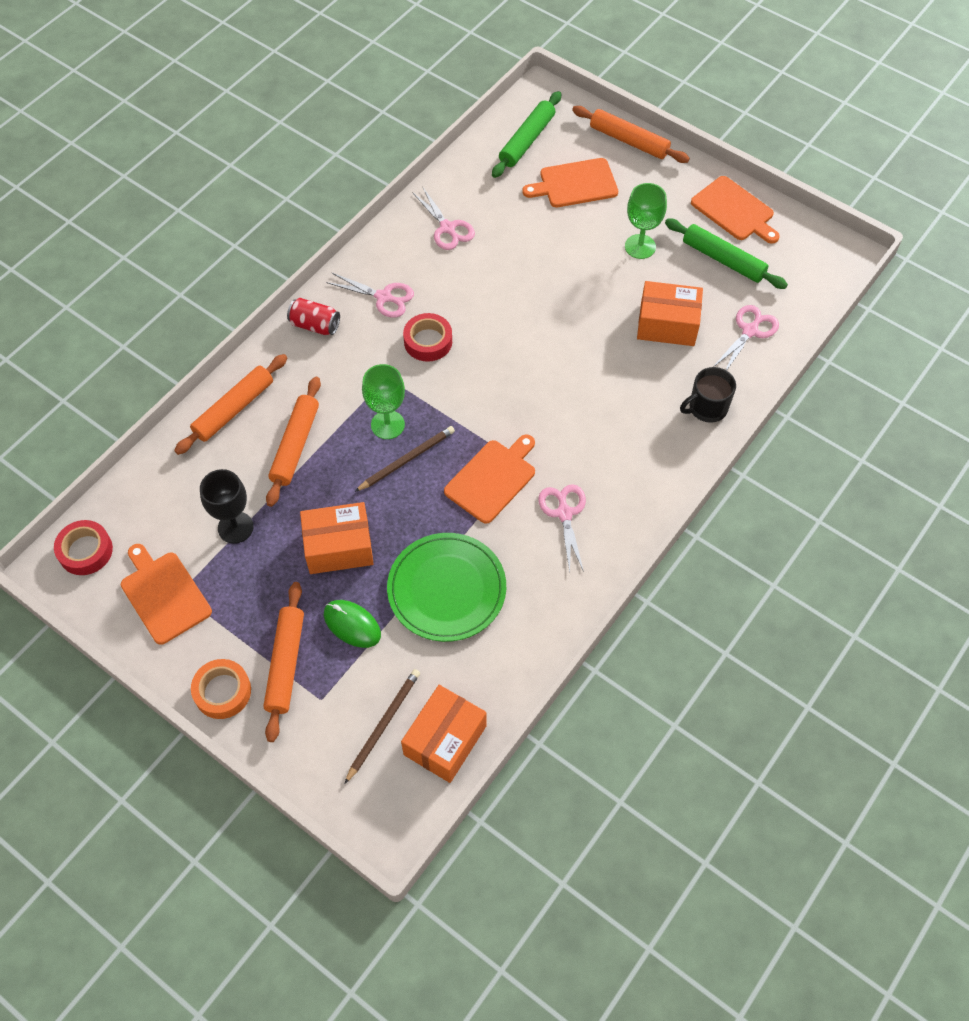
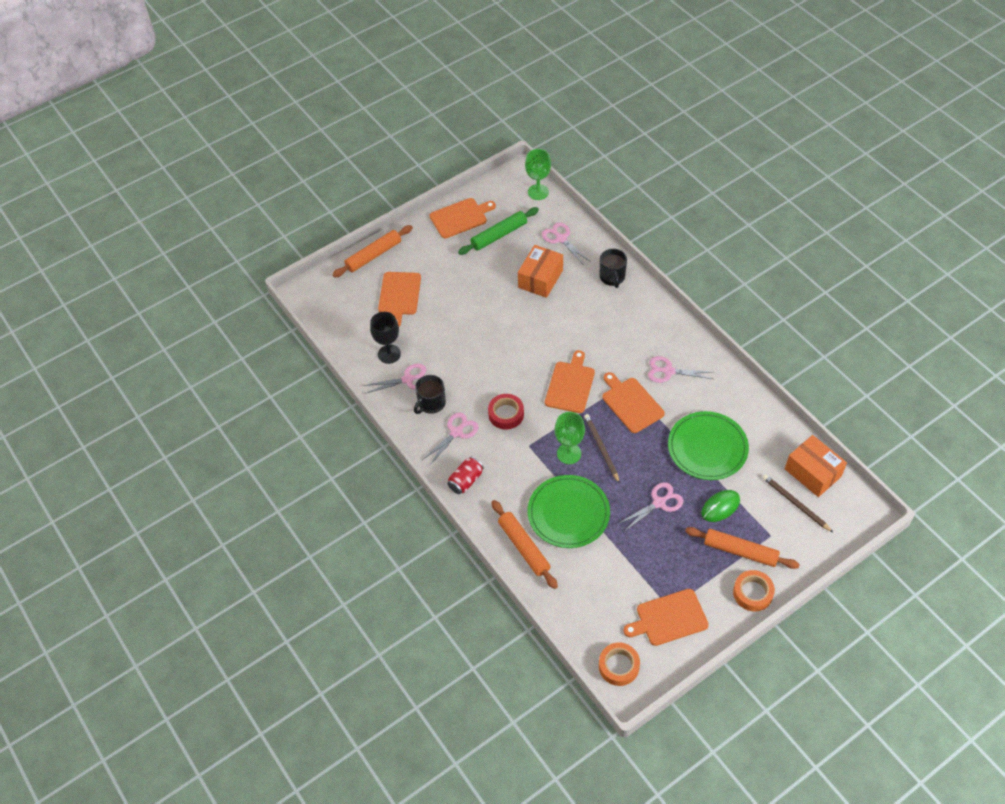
camera: 70 degrees left, 5 degrees down
(85, 551) = (618, 666): red tape -> orange tape
(235, 527) = (626, 563): black goblet -> black goblet (389, 354)
(295, 445) = (568, 513): orange rolling pin -> green plate
(339, 547) = (659, 503): orange box -> pink scissors
(419, 260) = (431, 403): none -> black mug
(498, 401) = (570, 385): none -> orange cutting board
(527, 140) = (346, 313): green rolling pin -> none
(640, 246) = (470, 275): green goblet -> green goblet (538, 192)

